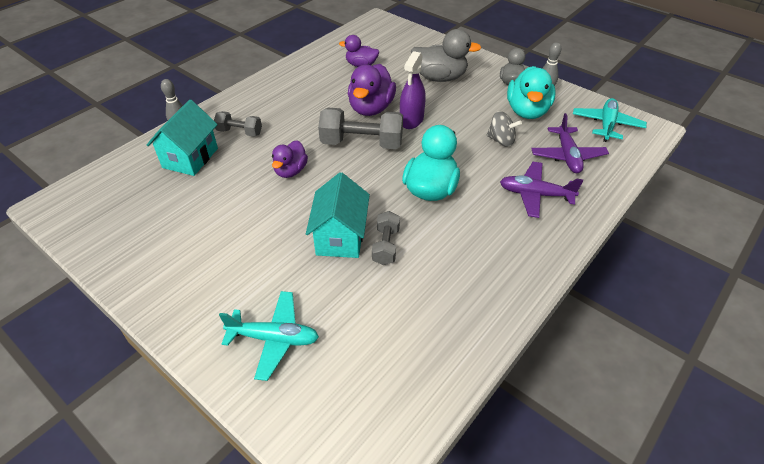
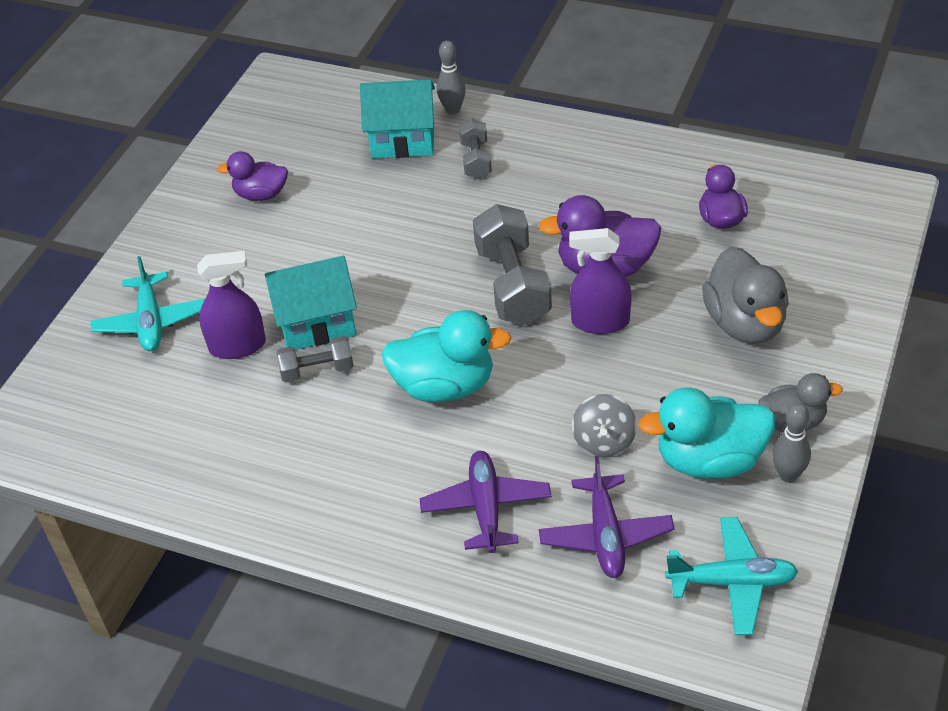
camera: 75 degrees right, 0 degrees up
(290, 171) = (419, 236): purple duck -> purple duck (261, 194)
(336, 286) = (237, 346): none -> purple spray bottle
(567, 156) = (605, 535): purple plane -> purple plane turned 75 degrees counterclockwise

